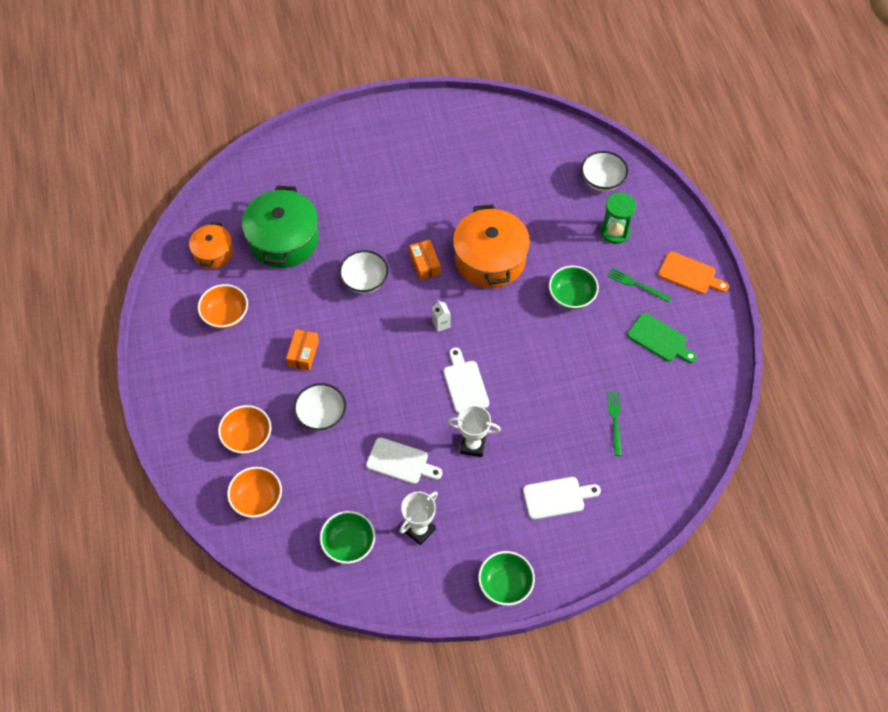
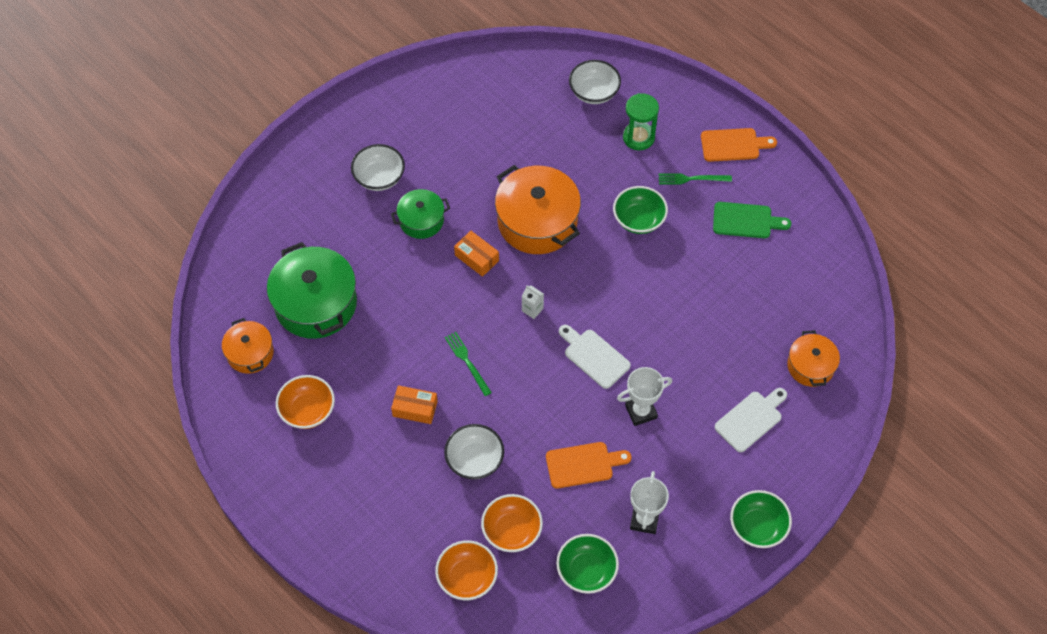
camera: 30 degrees left, 0 degrees up
(247, 437) = (415, 521): orange bowl -> orange bowl (512, 531)
(303, 353) = (415, 409): orange box -> orange box turned 60 degrees counterclockwise
(364, 280) = (427, 304): white bowl -> white bowl (379, 177)
(400, 462) = (583, 465): white cutting board -> orange cutting board
(402, 215) = (421, 220): none -> green pot
(615, 420) = (755, 319): green fork -> green fork (467, 362)
(635, 481) = (810, 366): none -> orange pot

